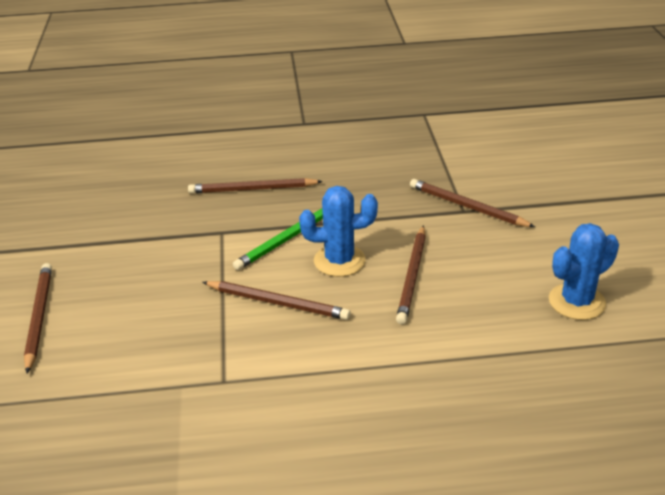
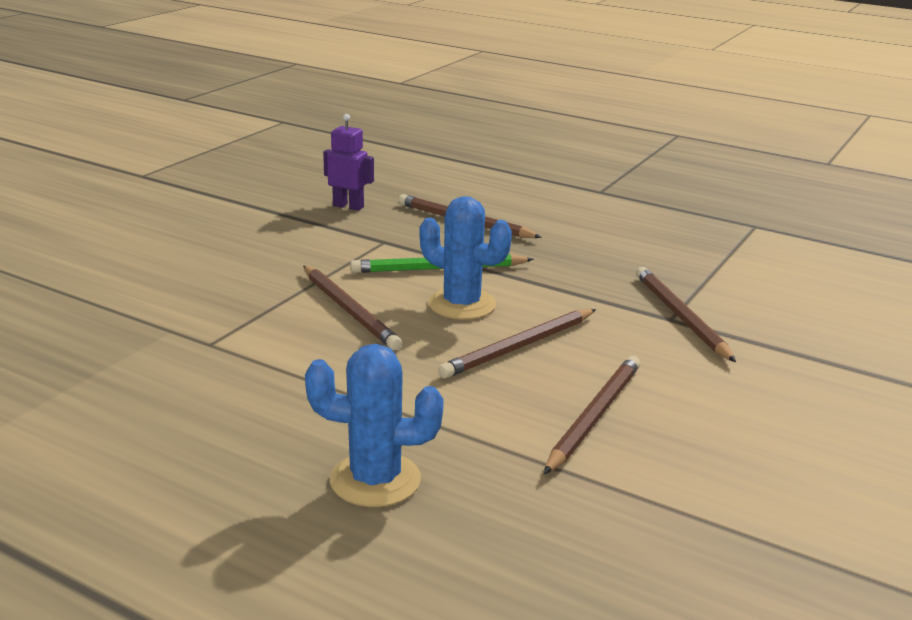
camera: 35 degrees right, 10 degrees down
(39, 317) = (143, 239): brown pencil -> brown pencil (594, 416)
(154, 212) = (348, 206): none -> purple robot
(576, 302) = (685, 451): blue cactus -> blue cactus (375, 480)

